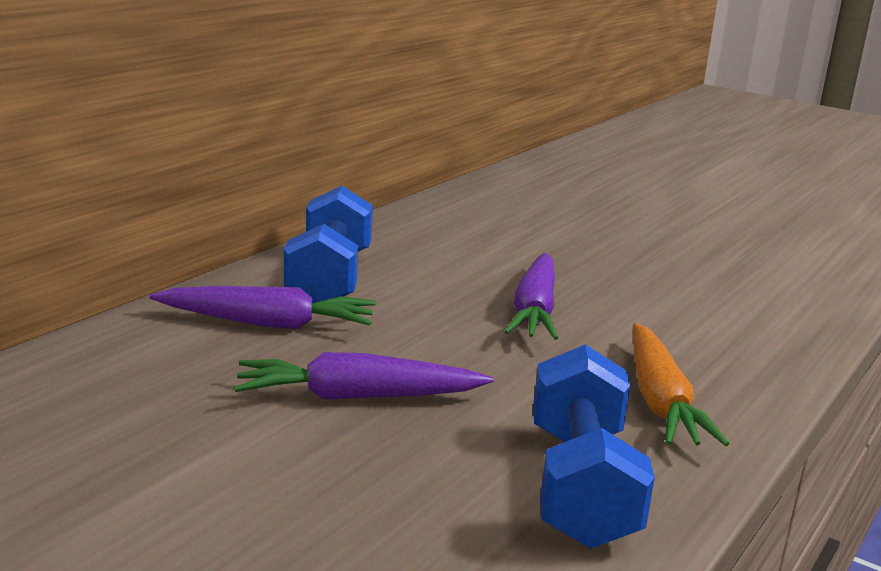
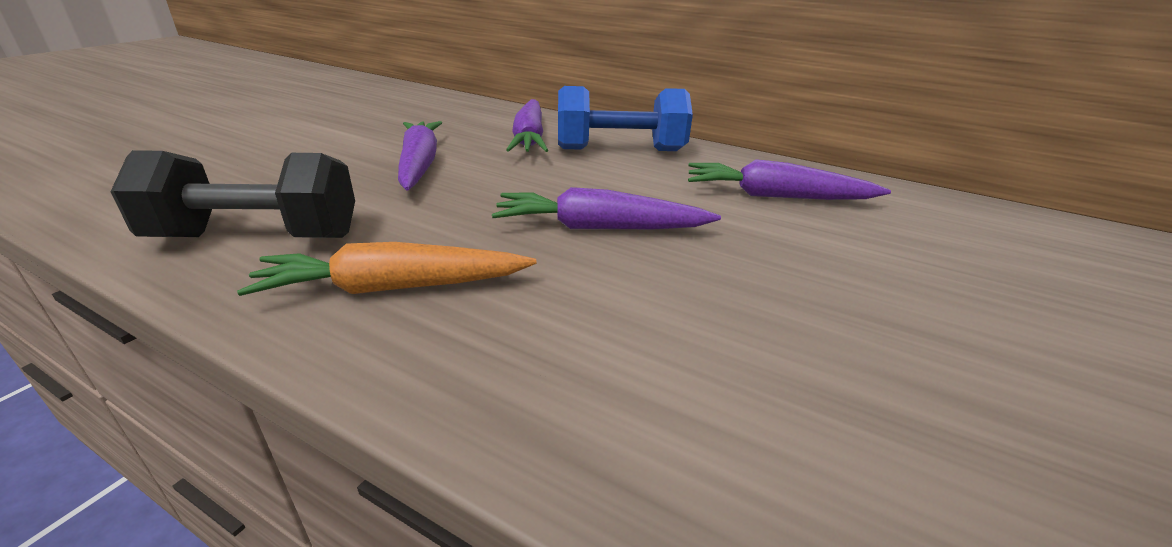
camera: 85 degrees right, 10 degrees up
(464, 236) = (776, 196): none -> purple carrot
(580, 485) = (257, 237): blue dumbbell -> black dumbbell

